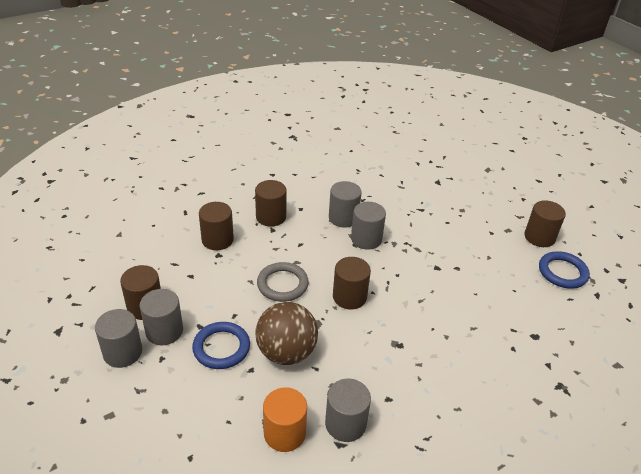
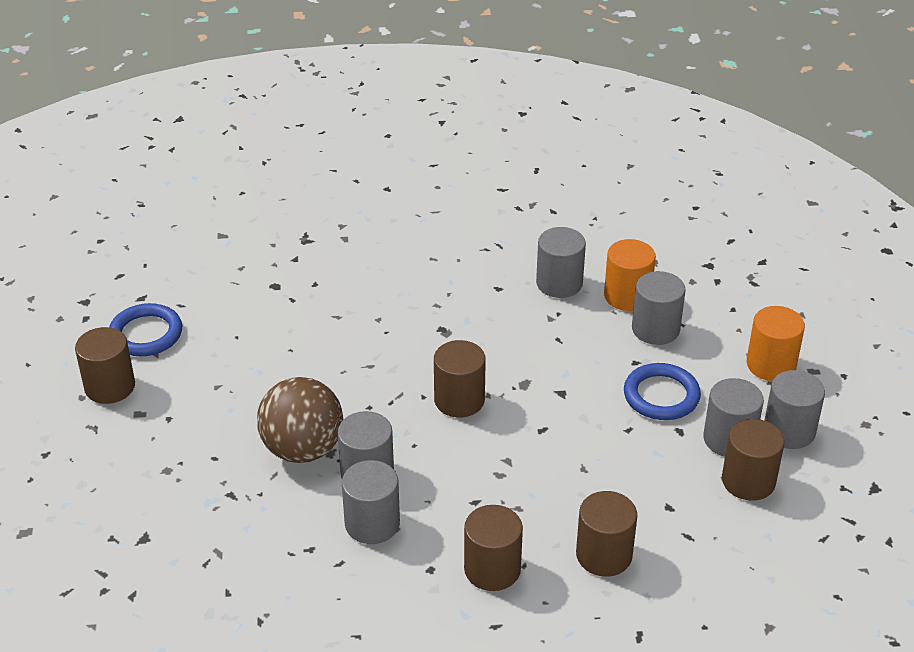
camera: 150 degrees left, 0 degrees up
(145, 407) = (771, 365): none -> orange cylinder
(247, 407) = (655, 329): none -> grey cylinder
(282, 284) = (540, 447): grey ring -> none
(286, 352) = (583, 365): brown ball -> brown ball (303, 449)

